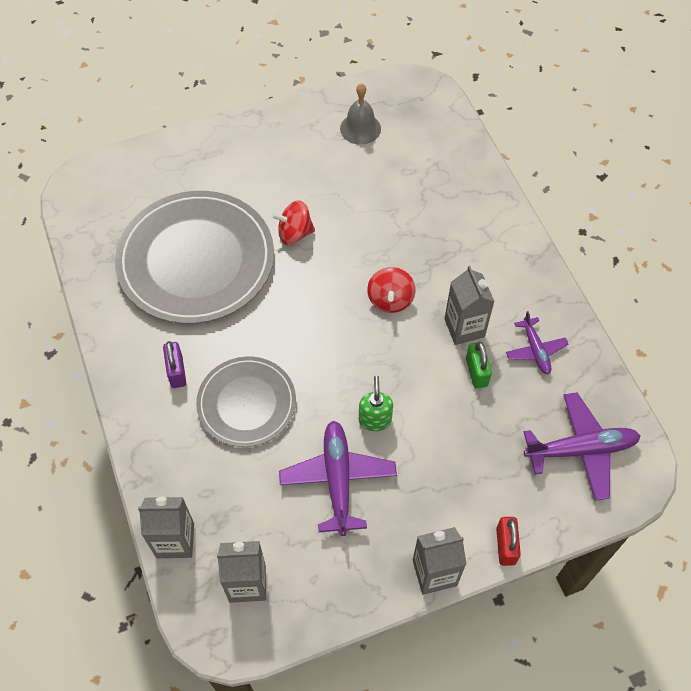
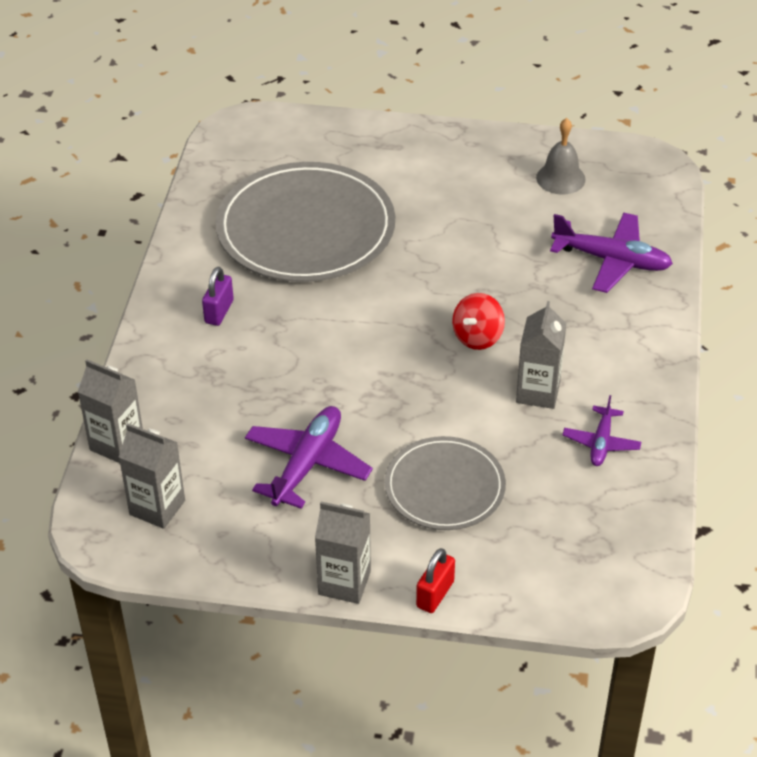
camera: 30 degrees right, 15 degrees down
(246, 403) = (266, 364): grey plate -> grey plate (444, 487)
(294, 233) = (421, 243): red spinning top -> none
(375, 419) = (383, 431): green soap dispenser -> none
(476, 372) = (521, 435): green padlock -> none
(581, 450) = (582, 549): purple plane -> purple plane (611, 260)

